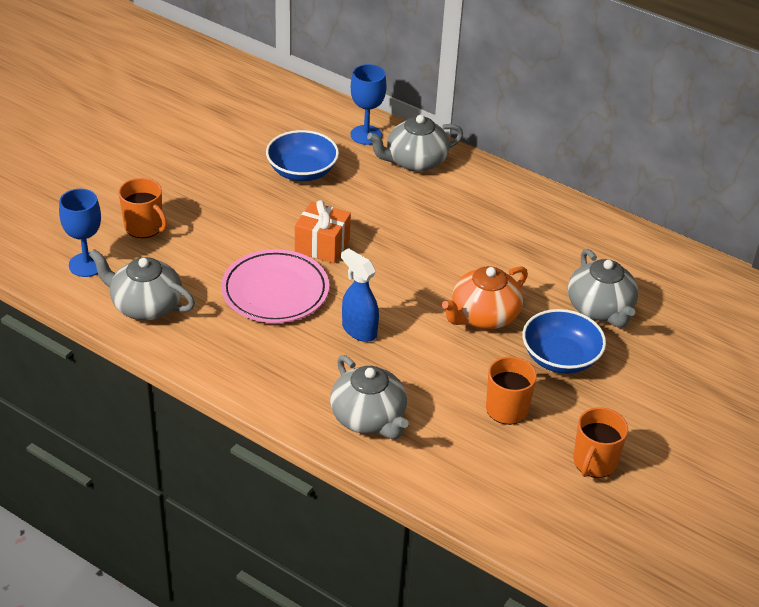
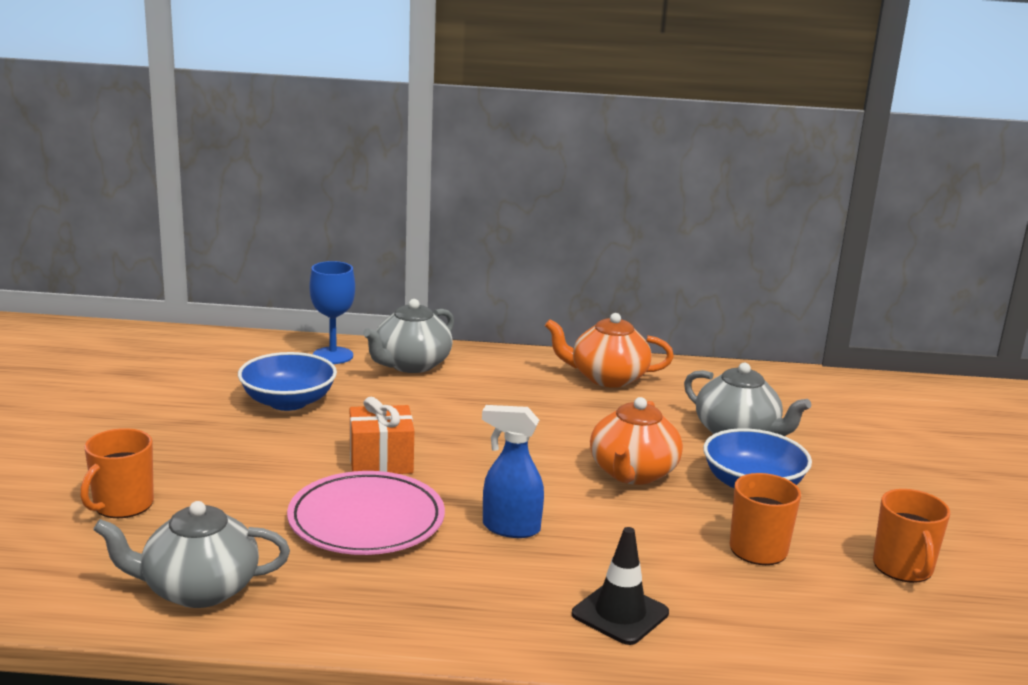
camera: 30 degrees left, 20 degrees down
(87, 265) = (66, 569): blue goblet -> none
(144, 227) = (122, 505): orange mug -> orange mug turned 105 degrees clockwise
(369, 418) = (620, 614): grey teapot -> black traffic cone
(552, 222) = (607, 378): none -> orange teapot

